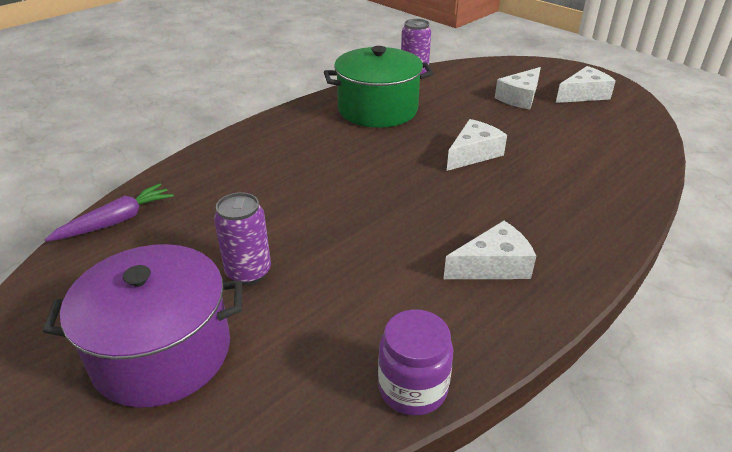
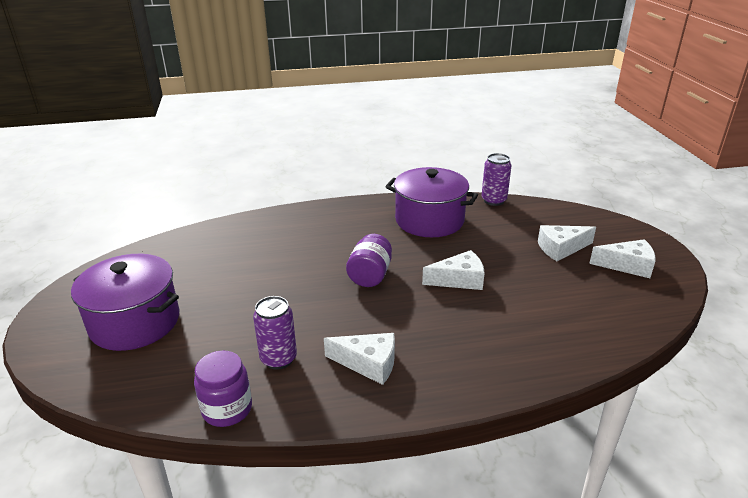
camera: 35 degrees right, 5 degrees down
(116, 221) = (191, 239): purple carrot -> none
(248, 272) = (221, 298): purple can -> purple can (278, 359)
(378, 109) = (429, 220): green pot -> purple pot
(386, 181) = (370, 275): none -> purple jar

